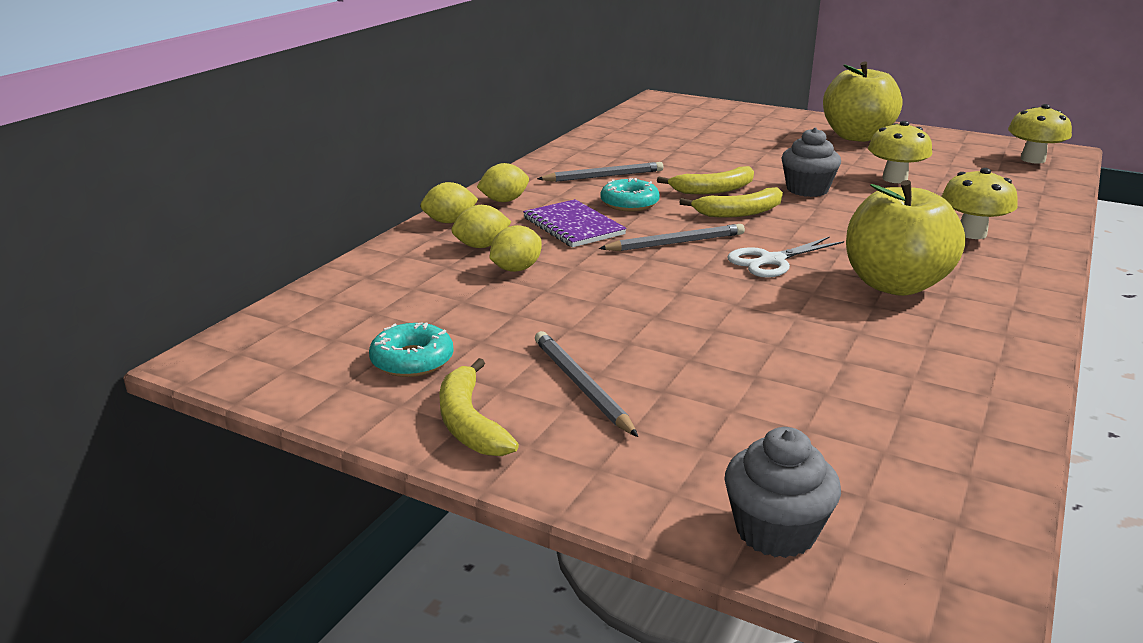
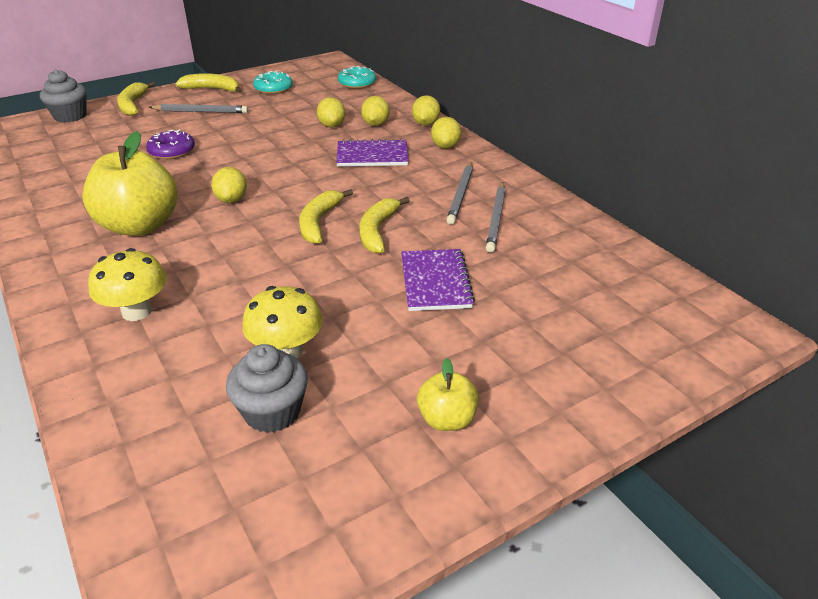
camera: 120 degrees right, 10 degrees up
(629, 203) = (389, 186): turquoise donut -> turquoise donut (357, 83)
(636, 479) = (133, 105): none -> yellow banana
(675, 243) = (302, 178): grey pencil -> grey pencil (496, 219)
(734, 345) = (172, 151): none -> purple donut
(745, 160) = (435, 282): none -> purple notebook
(772, 261) = (232, 199): white scissors -> yellow lemon
(807, 189) = (324, 278): grey cupcake -> grey cupcake (272, 412)
(856, 137) = (447, 419): yellow apple -> yellow apple, size x0.50
(1032, 159) = (196, 549): yellow mushroom -> none

